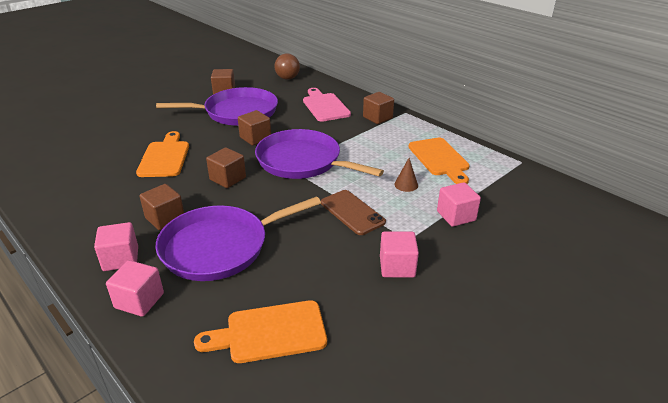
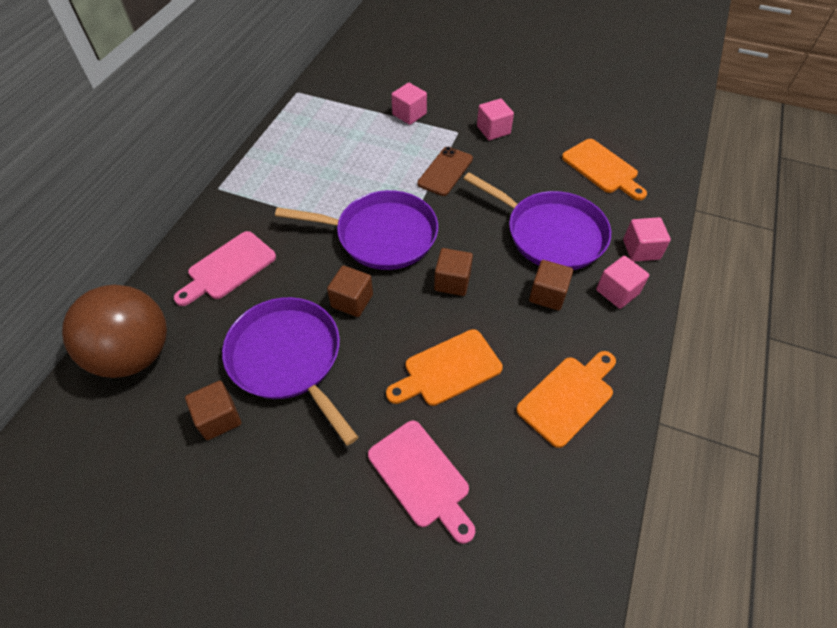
camera: 115 degrees left, 20 degrees up
(118, 132) = (421, 477): none -> pink cutting board
(287, 78) = (134, 354): brown ball -> brown ball, size x1.94
(302, 161) = (381, 235): purple pan -> purple pan turned 90 degrees counterclockwise
(377, 118) = (243, 207): brown cube -> none
(406, 185) = (380, 151): brown cone -> none
(439, 159) = (319, 140): orange cutting board -> orange cutting board (568, 397)

